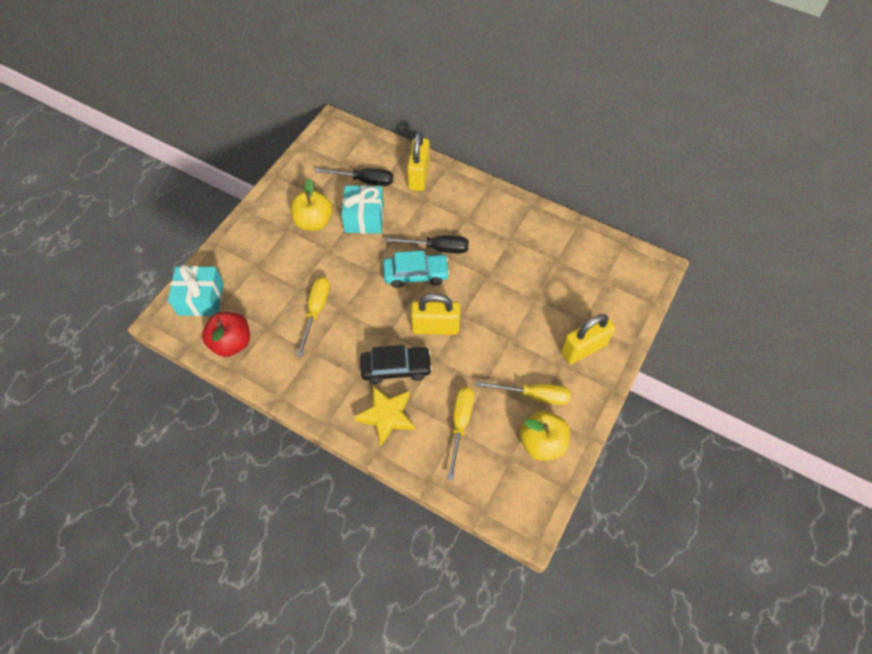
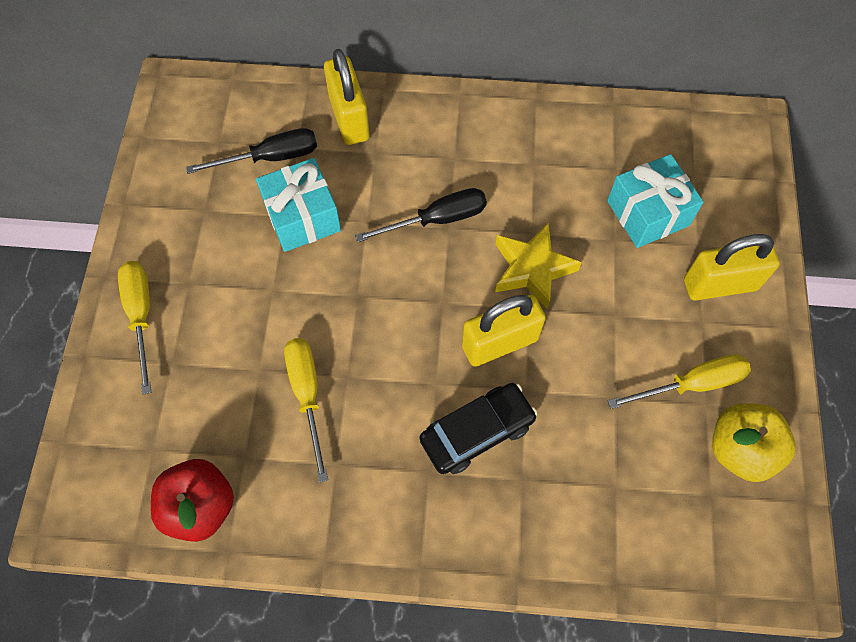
camera: 25 degrees left, 5 degrees up
(201, 299) = (109, 456): turquoise gift -> turquoise gift (648, 213)
(314, 222) = (226, 254): yellow apple -> none
(387, 416) = (504, 514): yellow star -> yellow star (532, 269)
(416, 274) = (427, 273): turquoise car -> none
(460, 424) = (615, 475): yellow screwdriver -> yellow screwdriver (141, 315)
(583, 348) = (720, 284): yellow padlock -> yellow padlock turned 45 degrees clockwise

